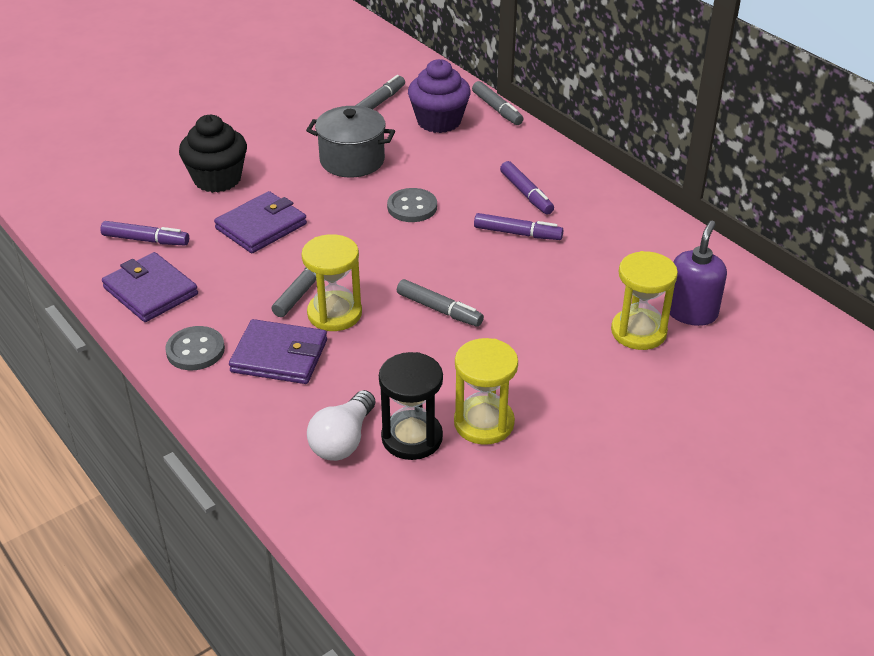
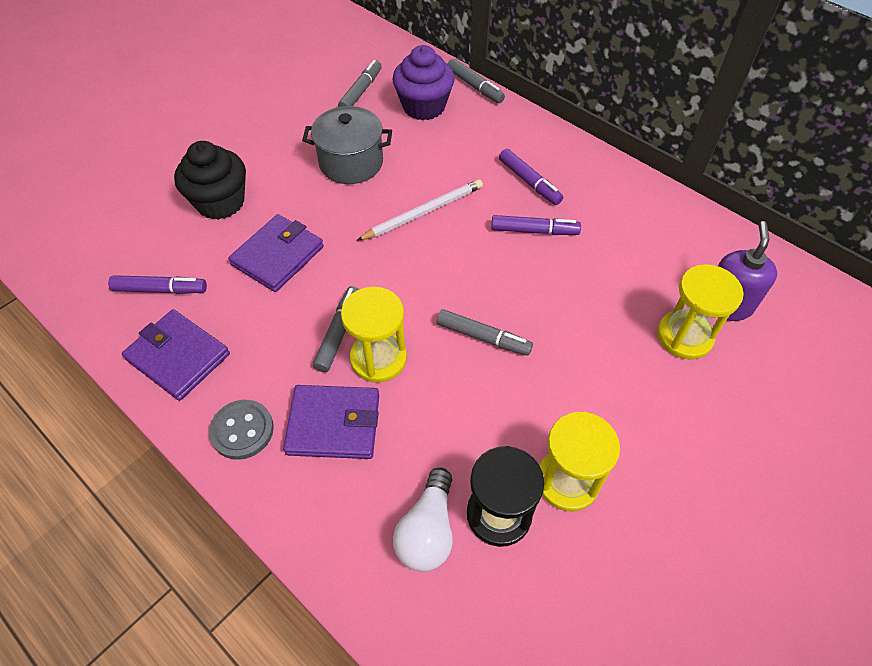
camera: 10 degrees left, 15 degrees up
(412, 207) = (423, 212): grey button -> white pencil

